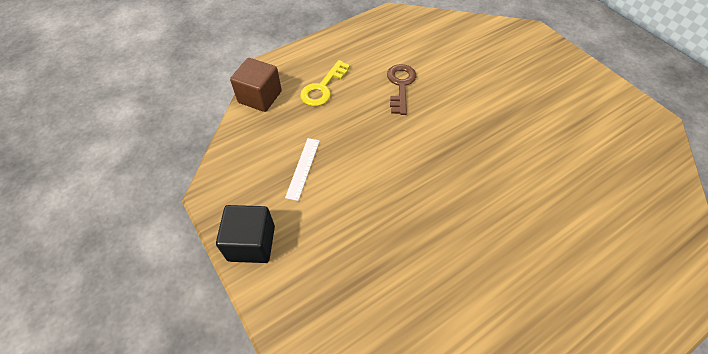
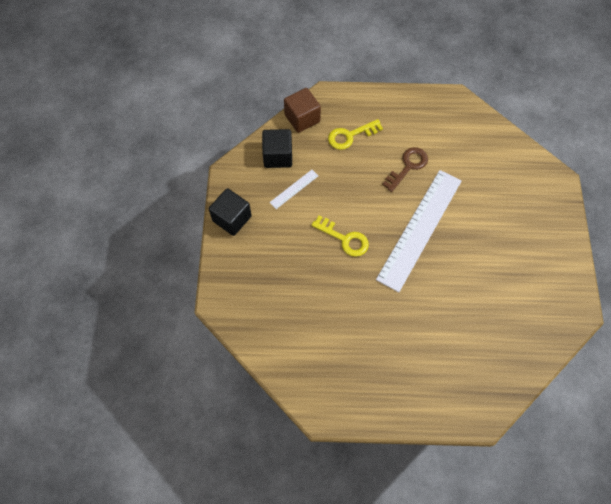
camera: 35 degrees right, 10 degrees up
(259, 145) = (278, 156): none -> black cube
(398, 186) = (344, 239): none -> yellow key
(461, 133) = (420, 229): none -> white ruler

